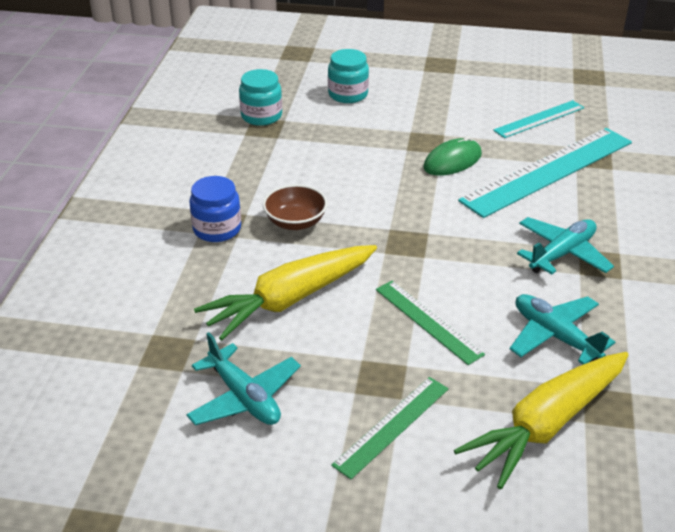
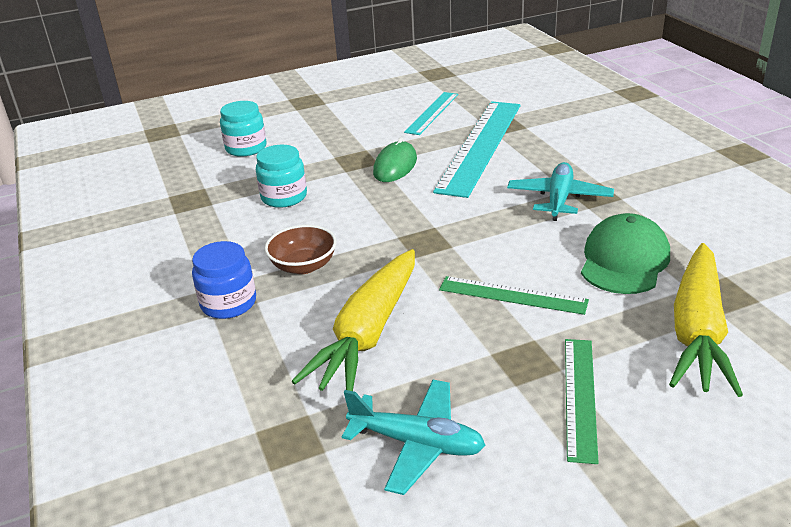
camera: 30 degrees left, 5 degrees down
(261, 116) = (177, 192): turquoise jar -> turquoise jar (284, 197)
(555, 336) = (624, 260): turquoise plane -> green cap

